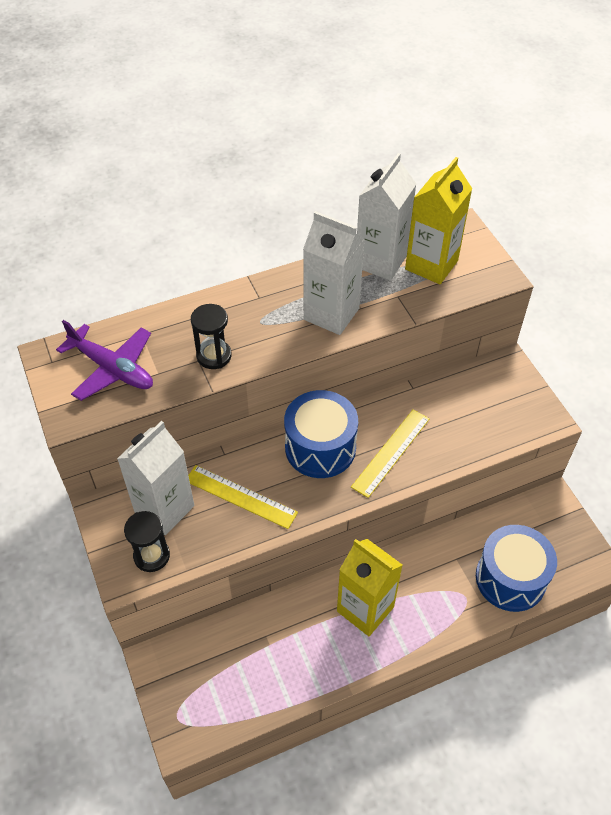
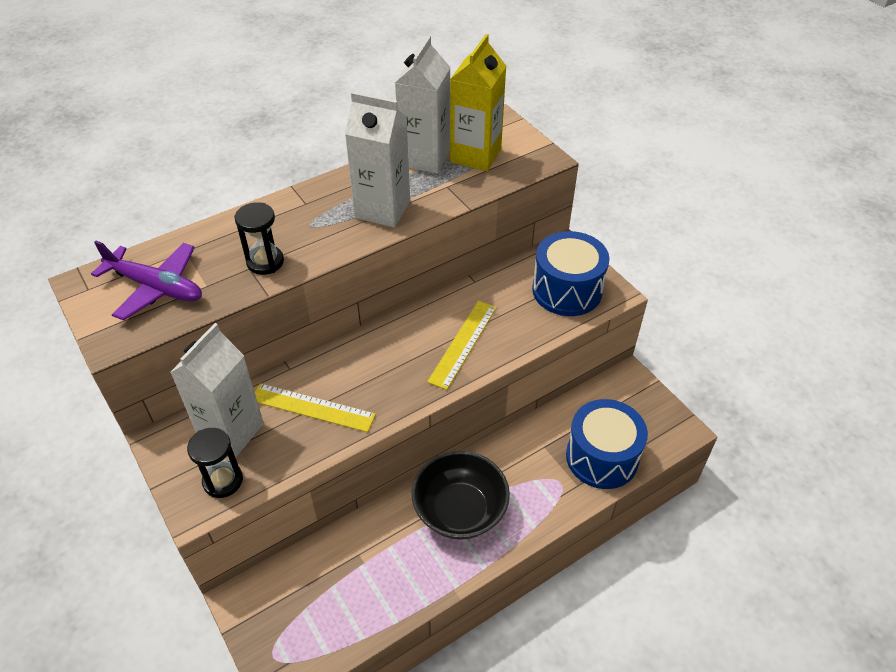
camera: 10 degrees left, 5 degrees down
(320, 447) = (389, 349): blue drum -> blue drum (567, 290)
(365, 609) = (460, 510): yellow carton -> black bowl

